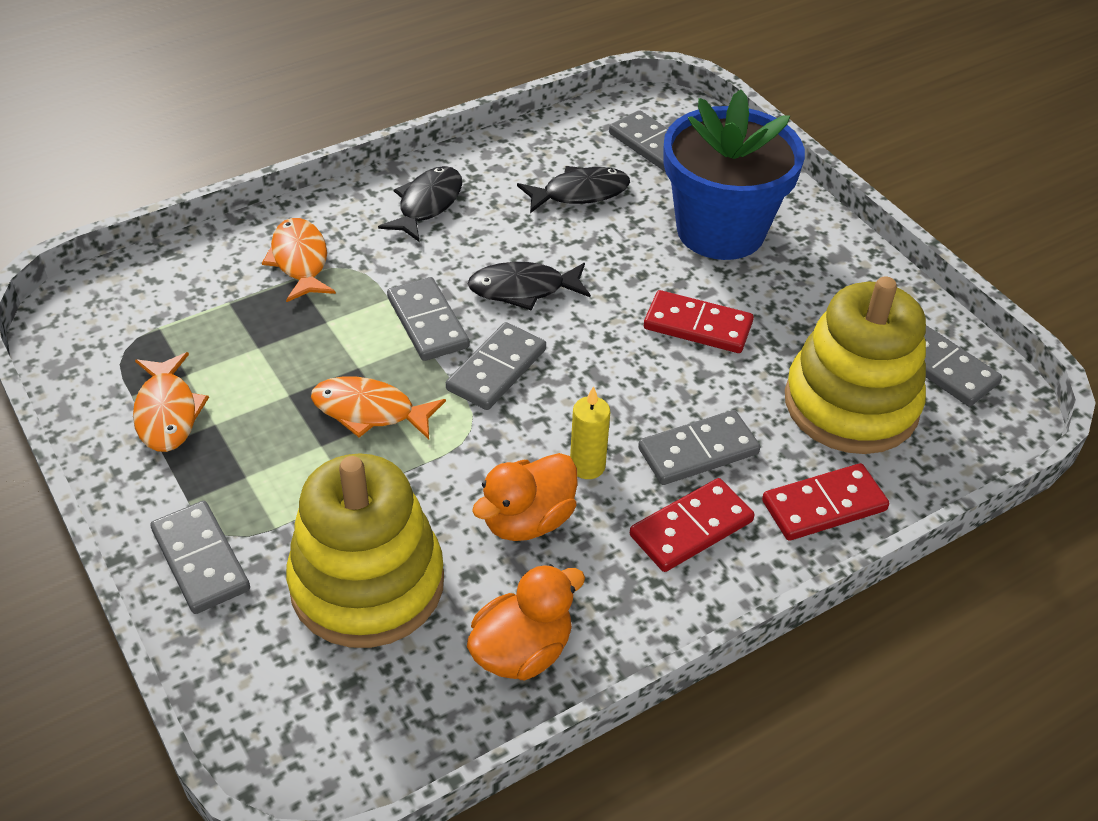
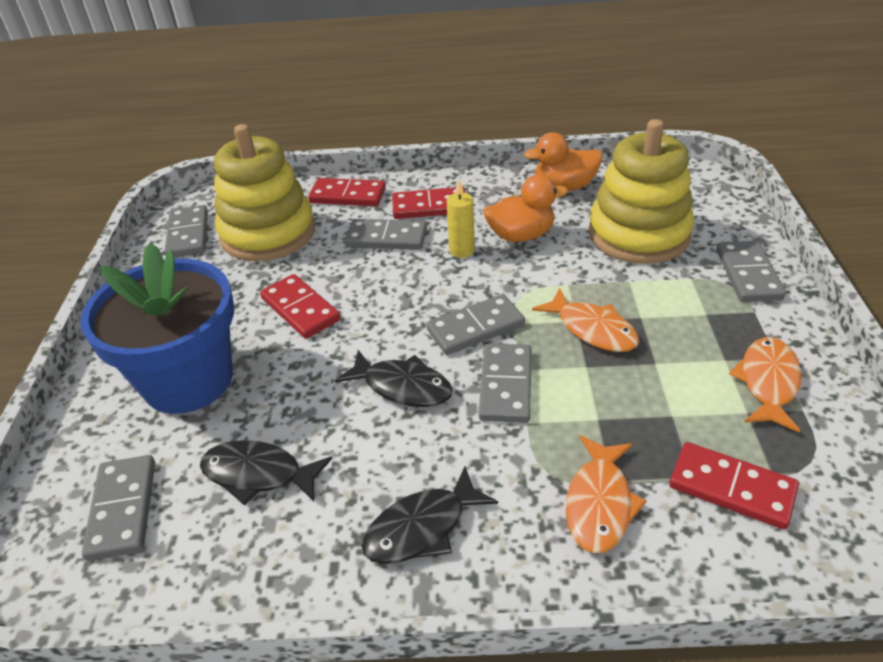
camera: 145 degrees left, 5 degrees down
(194, 305) = (731, 488): none -> red domino

